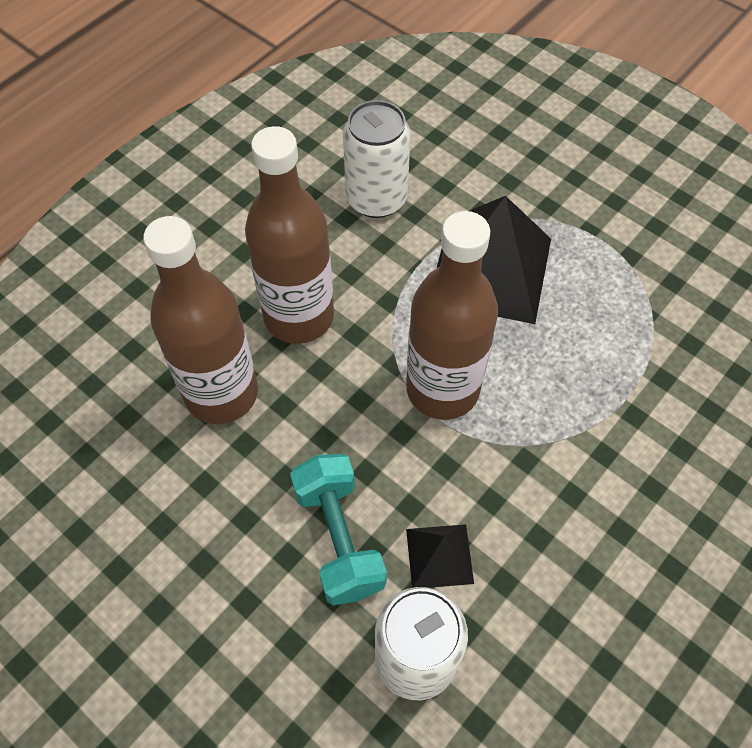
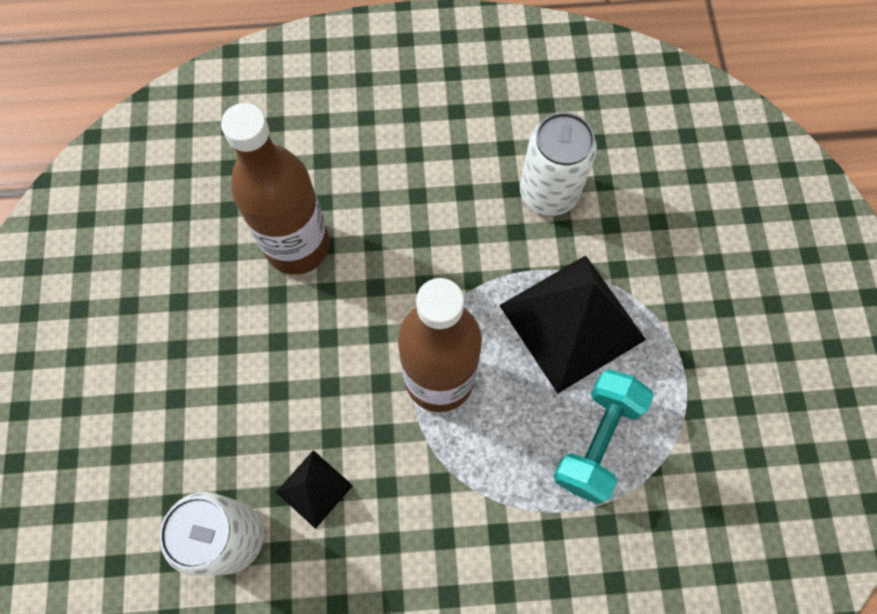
camera: 45 degrees right, 10 degrees up
(299, 317) = (401, 236): brown bottle -> none
(339, 538) = (267, 414): turquoise dumbbell -> turquoise dumbbell (596, 440)

